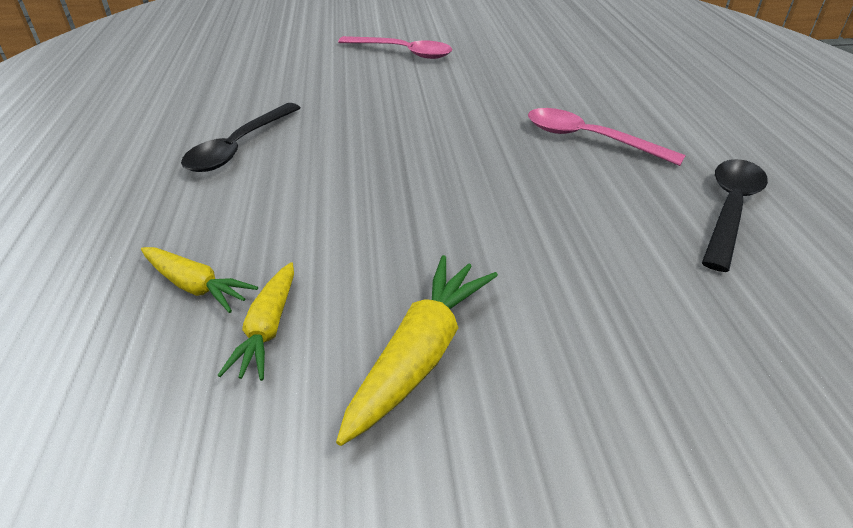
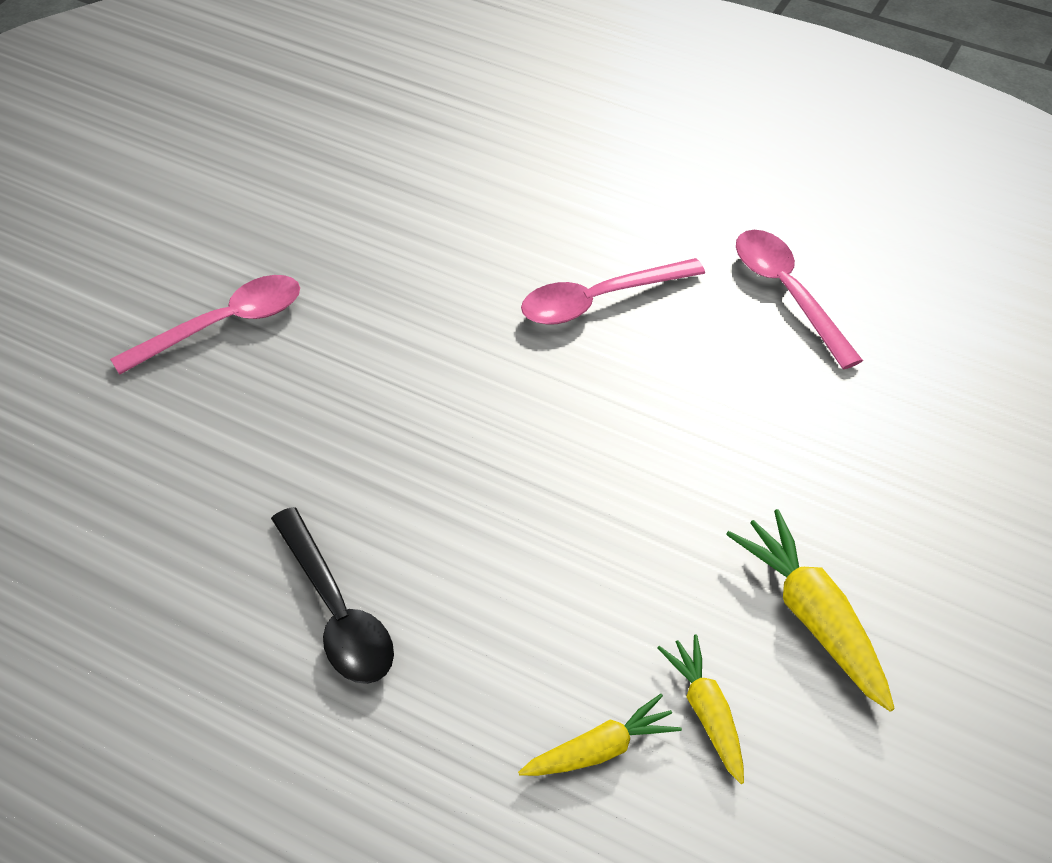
camera: 55 degrees left, 10 degrees up
(267, 329) = (707, 713): yellow carrot -> yellow carrot turned 150 degrees counterclockwise
(730, 209) = (788, 293): black spoon -> pink spoon

